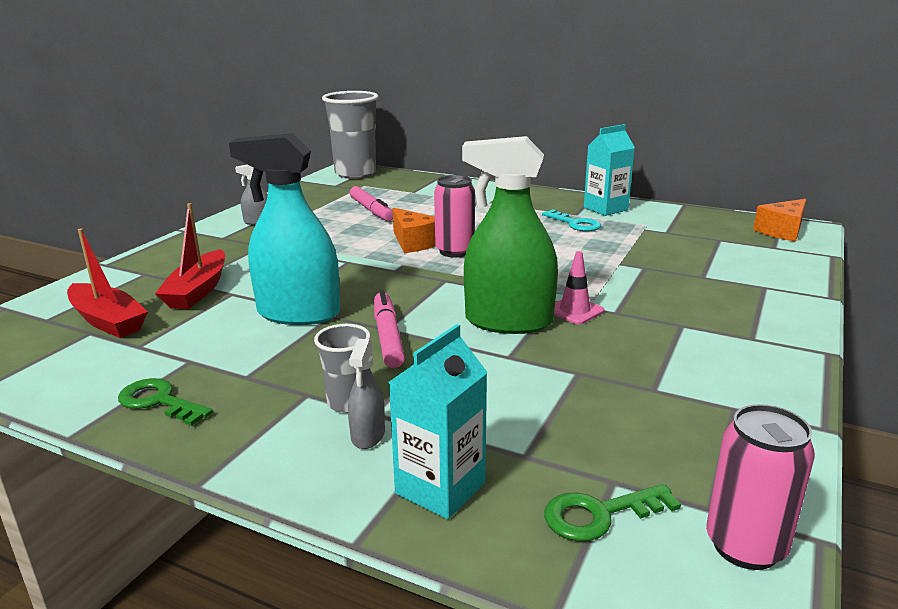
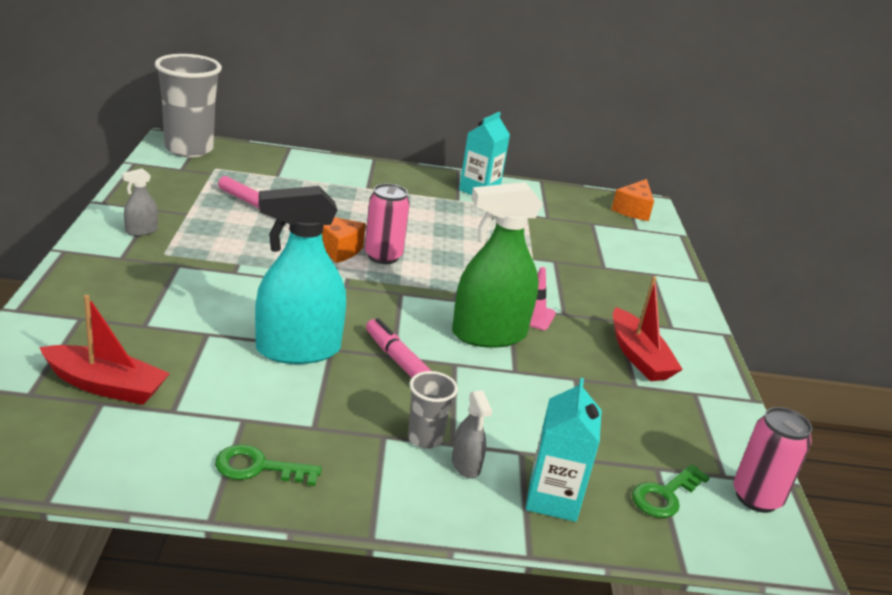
camera: 30 degrees left, 5 degrees up
(198, 291) = (167, 334): red boat -> red boat (639, 356)
(575, 224) = (465, 212): turquoise key -> none

